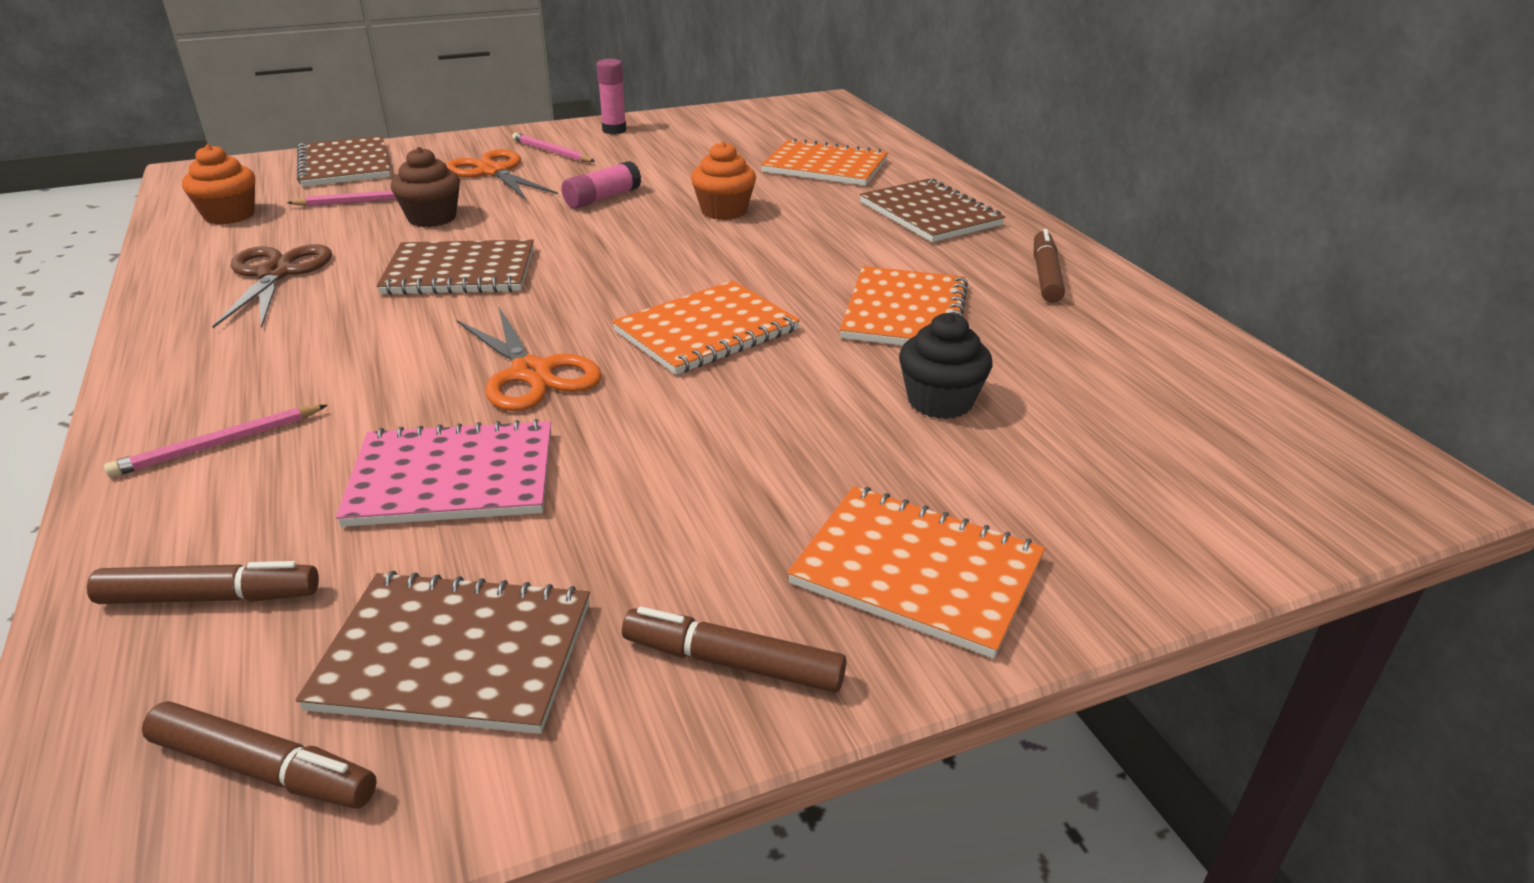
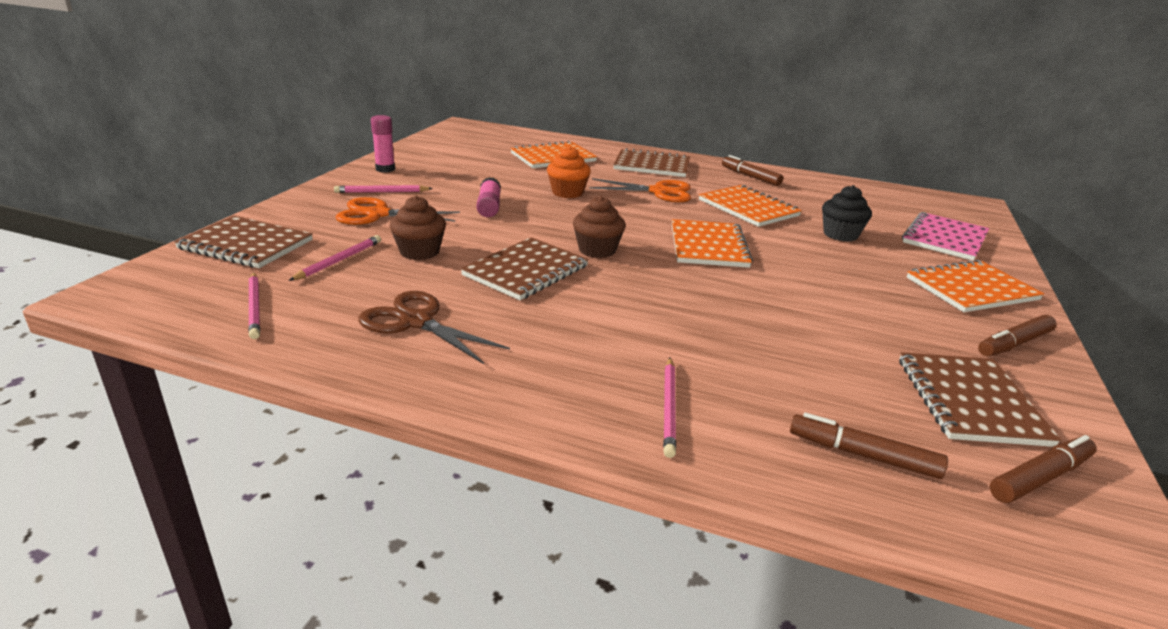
camera: 50 degrees left, 5 degrees down
(211, 597) = (862, 455): brown marker -> brown marker turned 105 degrees counterclockwise
(229, 215) = (254, 307): orange cupcake -> pink pencil
(453, 478) = (795, 351): pink notebook -> pink notebook (945, 238)
(454, 655) = (970, 401): brown notebook -> brown notebook turned 45 degrees counterclockwise
(531, 373) = (698, 296): orange scissors -> orange scissors (659, 192)
(576, 281) = (597, 250): none -> brown cupcake

